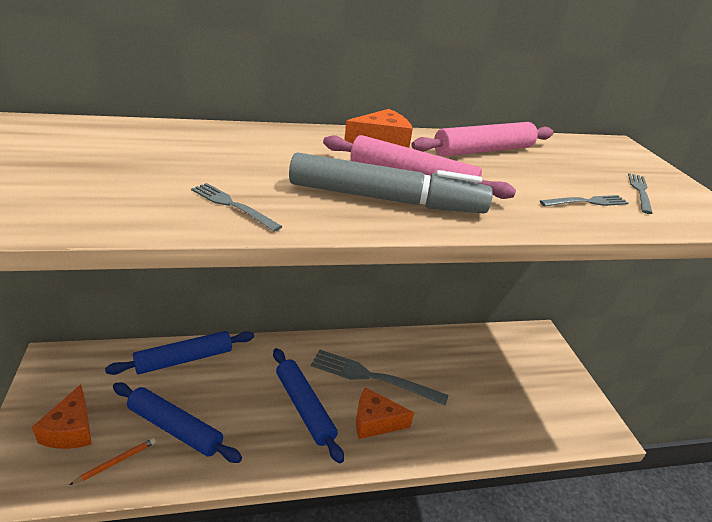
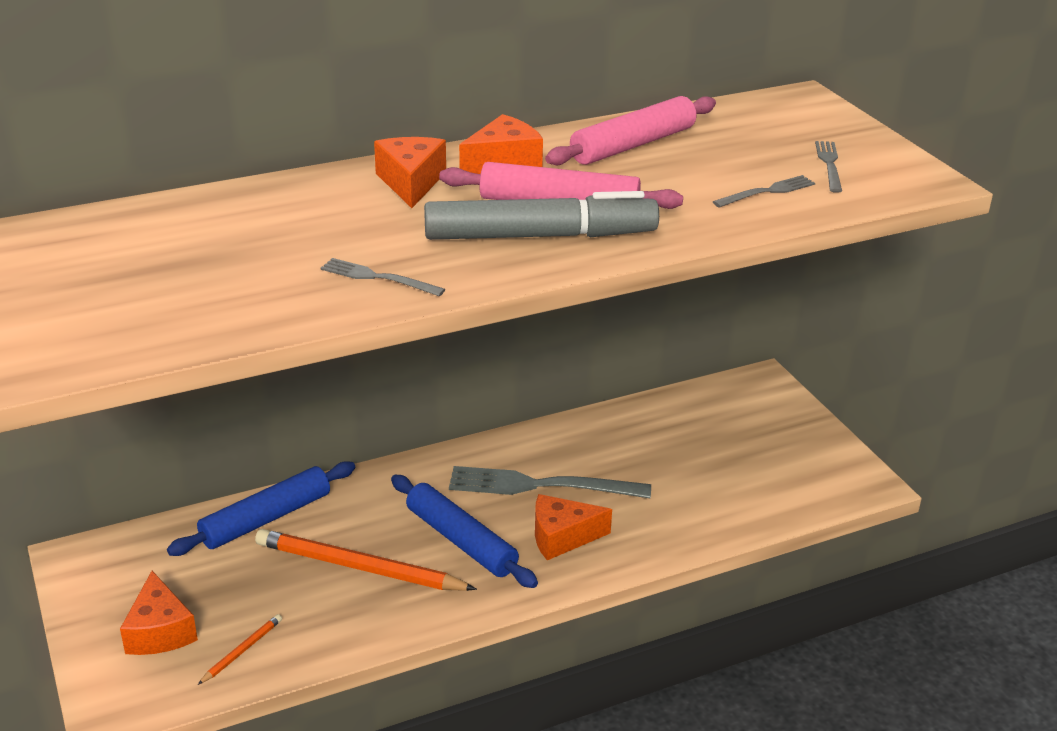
camera: 10 degrees left, 0 degrees up
(175, 428) = (298, 600): blue rolling pin -> none
(228, 412) = (360, 567): none -> orange pencil
(305, 144) = (411, 182): none -> orange cheese

